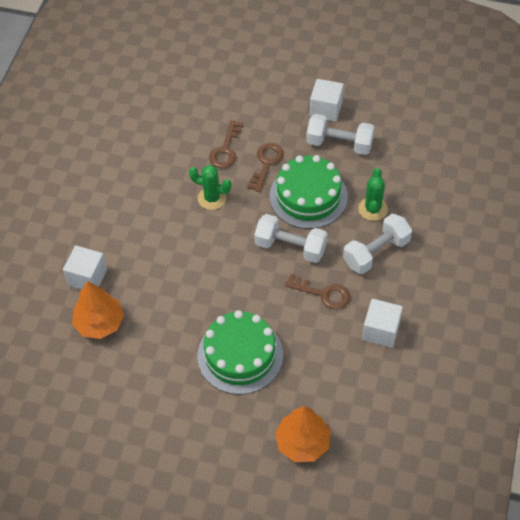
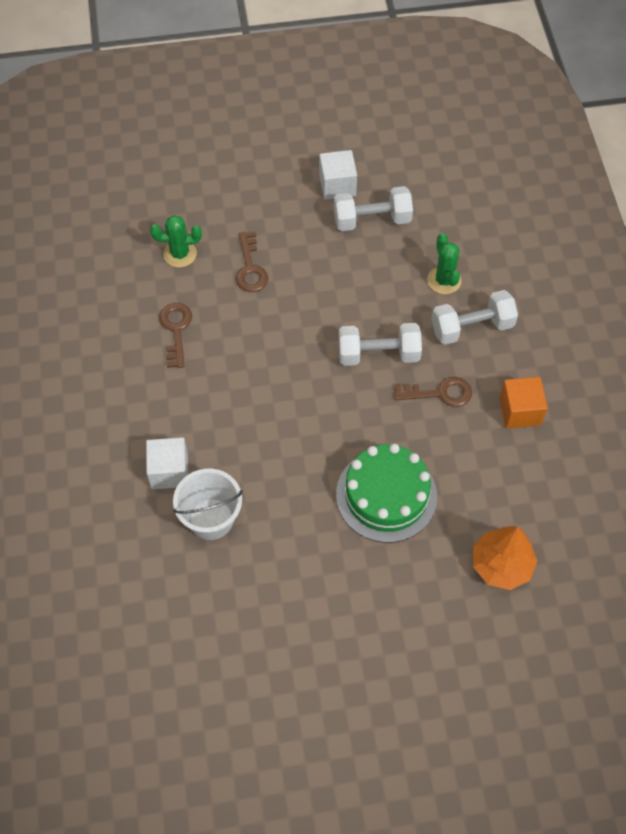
camera: 25 degrees left, 5 degrees up
(99, 323) = (211, 519): orange tree -> white bucket
(212, 198) = (264, 329): green cactus -> green cactus (180, 254)
(266, 163) = (303, 268): brown key -> brown key (176, 330)
(308, 196) = (368, 290): green cake -> none
(376, 252) = (472, 327): white dumbbell -> white dumbbell turned 45 degrees clockwise
(381, 331) = (520, 411): white cube -> orange cube

